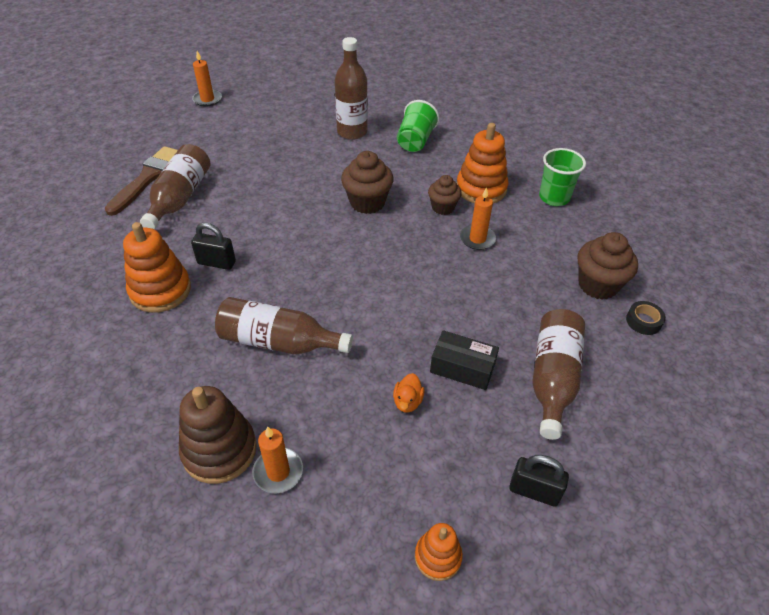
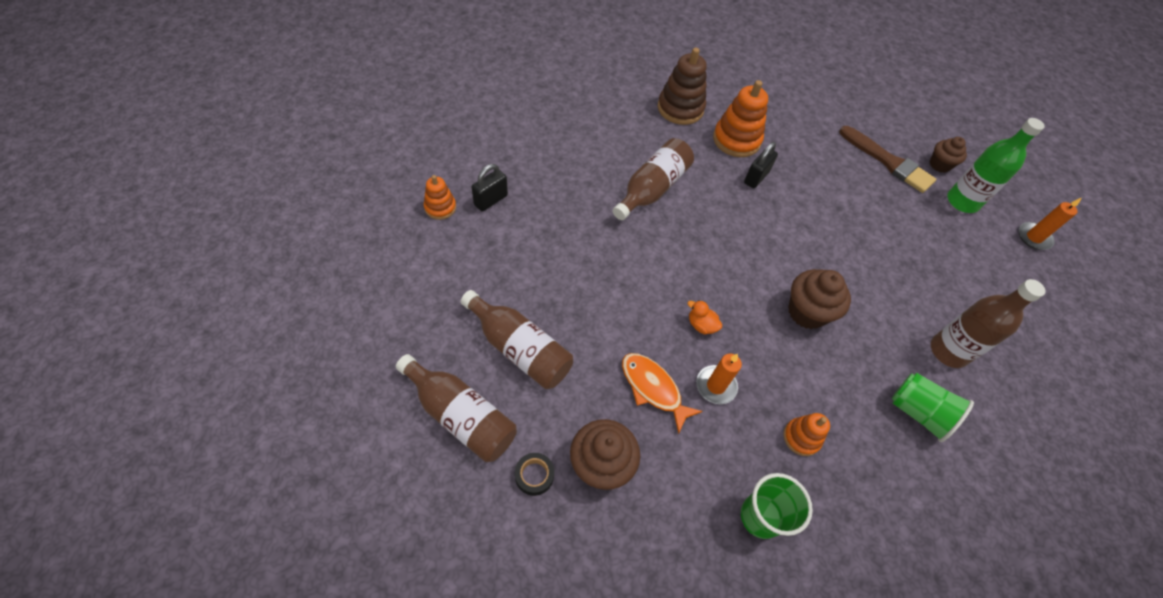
camera: 110 degrees right, 10 degrees up
(180, 198) = (853, 176): brown bottle -> brown bottle (461, 416)
(183, 134) = (962, 201): none -> green bottle
(219, 450) = (577, 135): brown stacking toy -> brown stacking toy (680, 108)
(278, 472) = (545, 156): orange candle -> none
(407, 401) = (556, 241): orange duck -> orange duck (701, 325)
(443, 207) = (778, 379): brown cupcake -> brown cupcake (939, 165)
(462, 368) = (566, 290): black box -> none
(481, 189) = (801, 437): orange stacking toy -> orange stacking toy, size x0.57
(511, 274) = (653, 388): none -> orange fish
(534, 491) = (442, 279): black padlock -> black padlock (491, 200)

